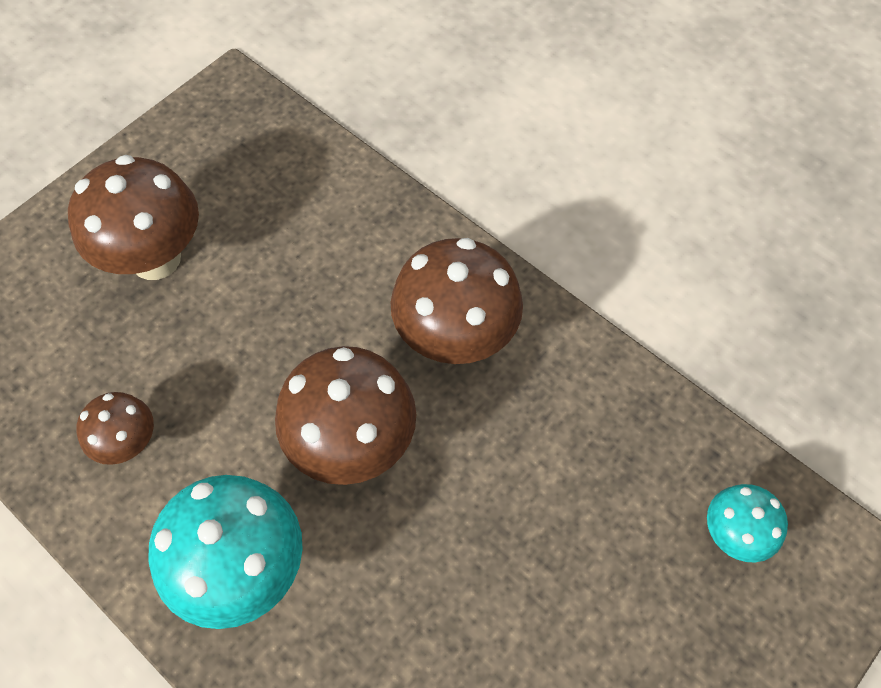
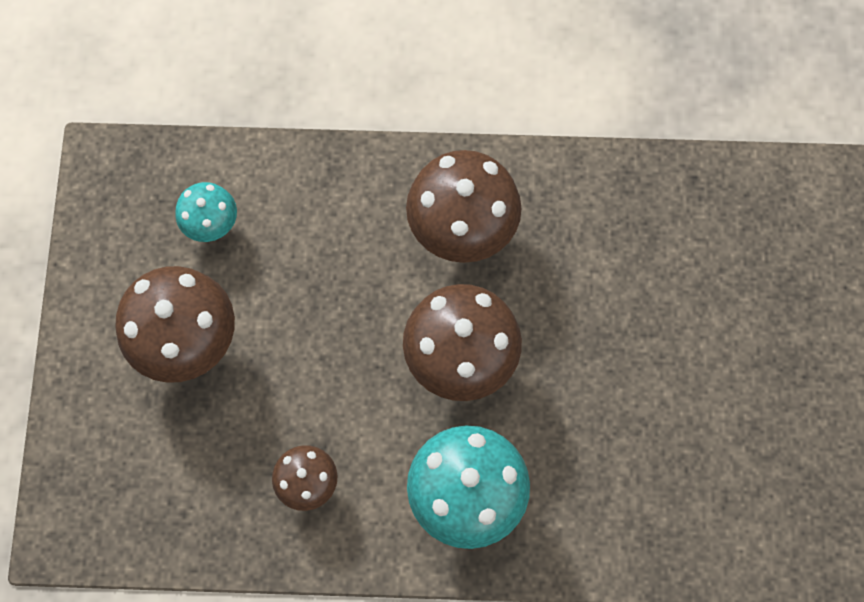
camera: 40 degrees left, 10 degrees up
(733, 534) = (744, 223): turquoise mushroom -> turquoise mushroom (212, 225)

